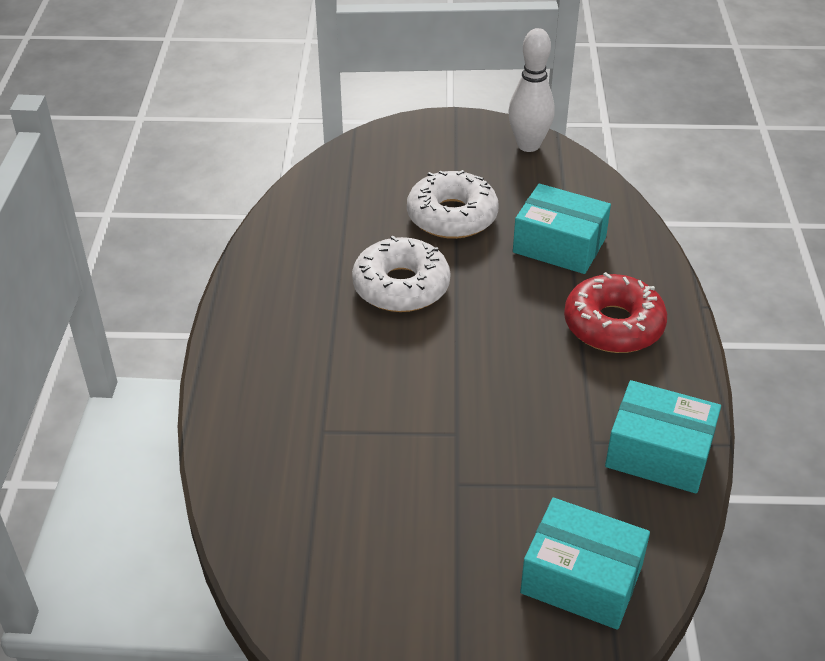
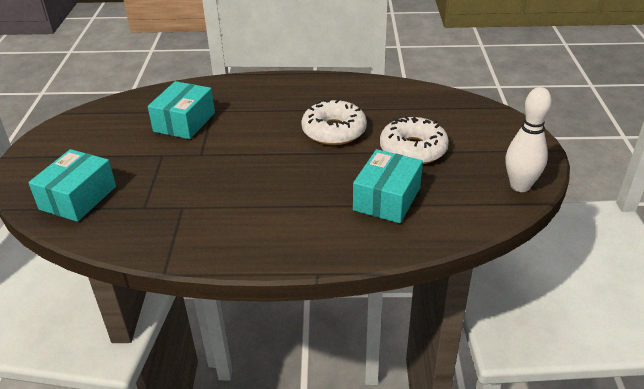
camera: 90 degrees right, 5 degrees down
(613, 325) = (294, 222): red donut -> none
(658, 453) = (164, 236): turquoise box -> turquoise box (184, 122)

